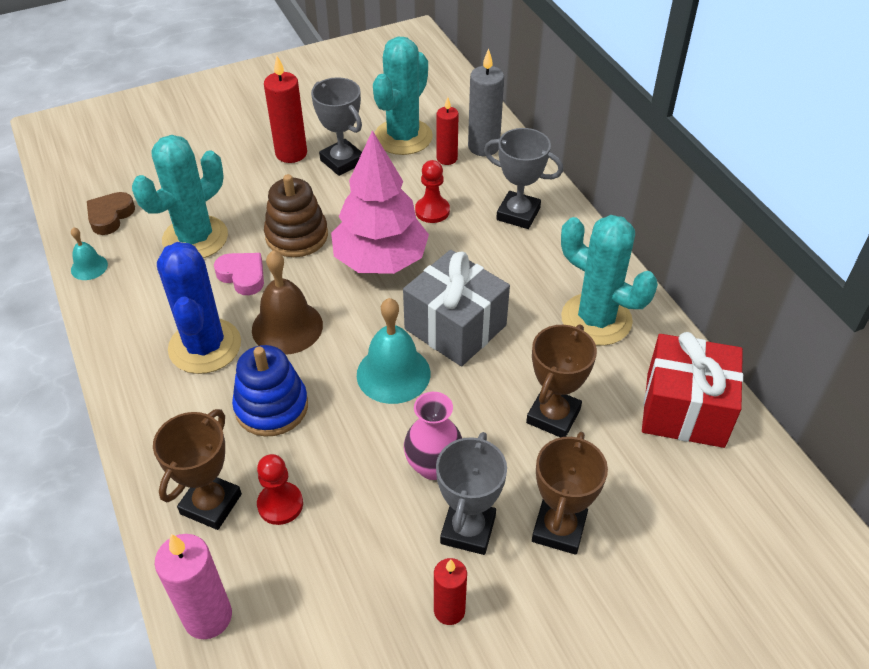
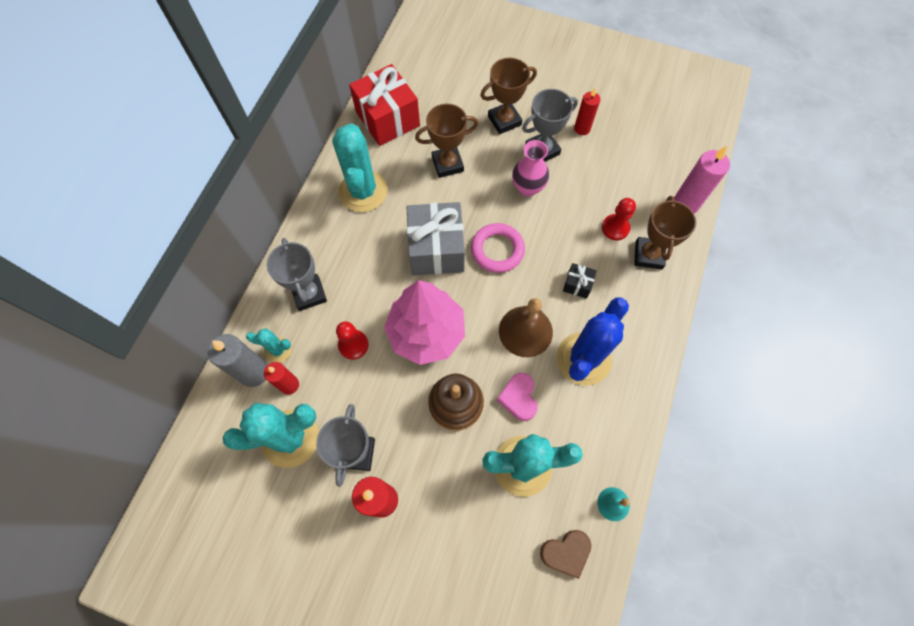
camera: 135 degrees left, 20 degrees up
(211, 504) = (648, 255): brown trophy -> brown trophy turned 60 degrees counterclockwise
(271, 407) = (577, 284): blue stacking toy -> black gift
(393, 374) = (497, 250): turquoise bell -> pink ring
(486, 169) = (278, 350): none -> turquoise cactus

